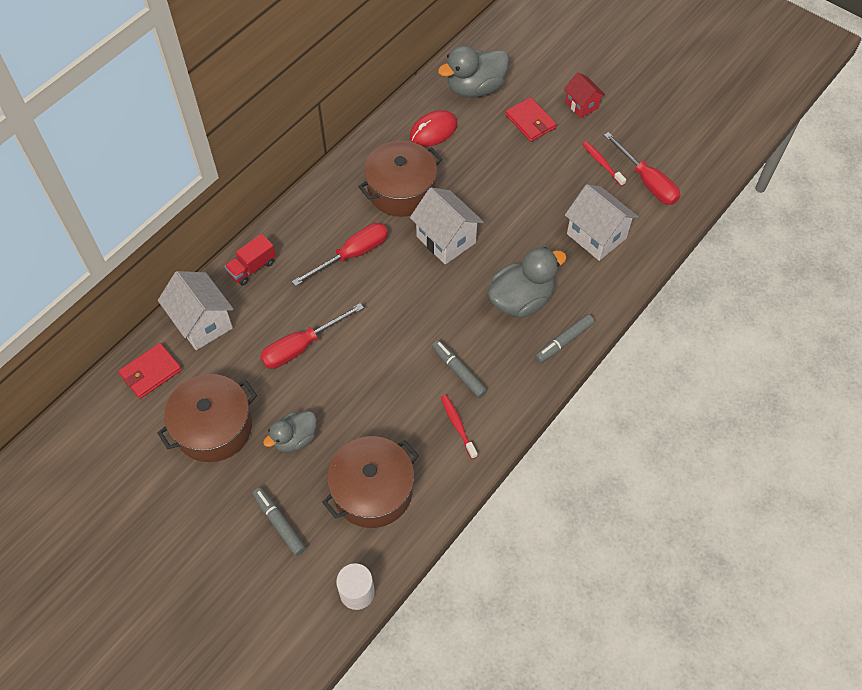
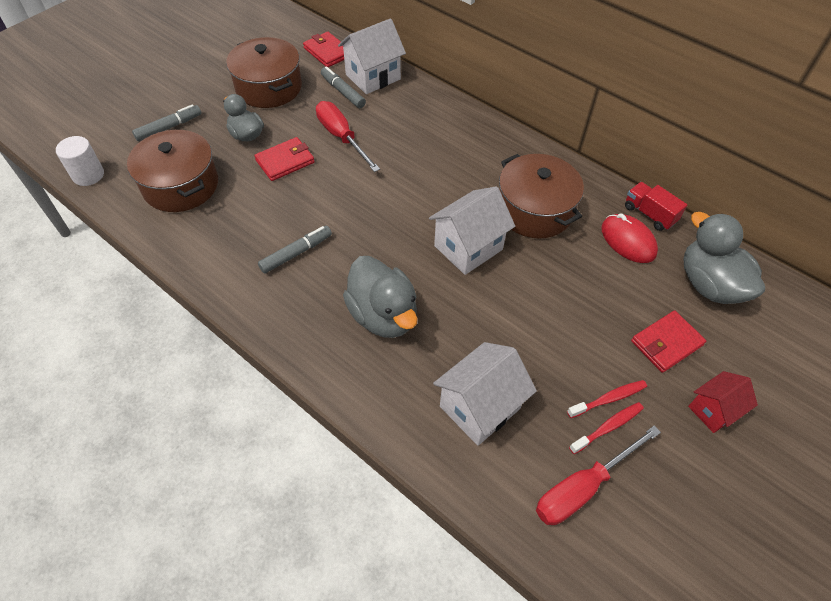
camera: 90 degrees right, 5 degrees down
(252, 267) = (431, 104): red truck -> red truck (649, 214)
(337, 395) = (285, 161): none -> red wallet
(352, 255) = (446, 171): red screwdriver -> none
(457, 425) = (233, 250): red toothbrush -> red toothbrush (609, 399)
(564, 341) = (321, 355): grey marker -> grey marker (343, 92)

